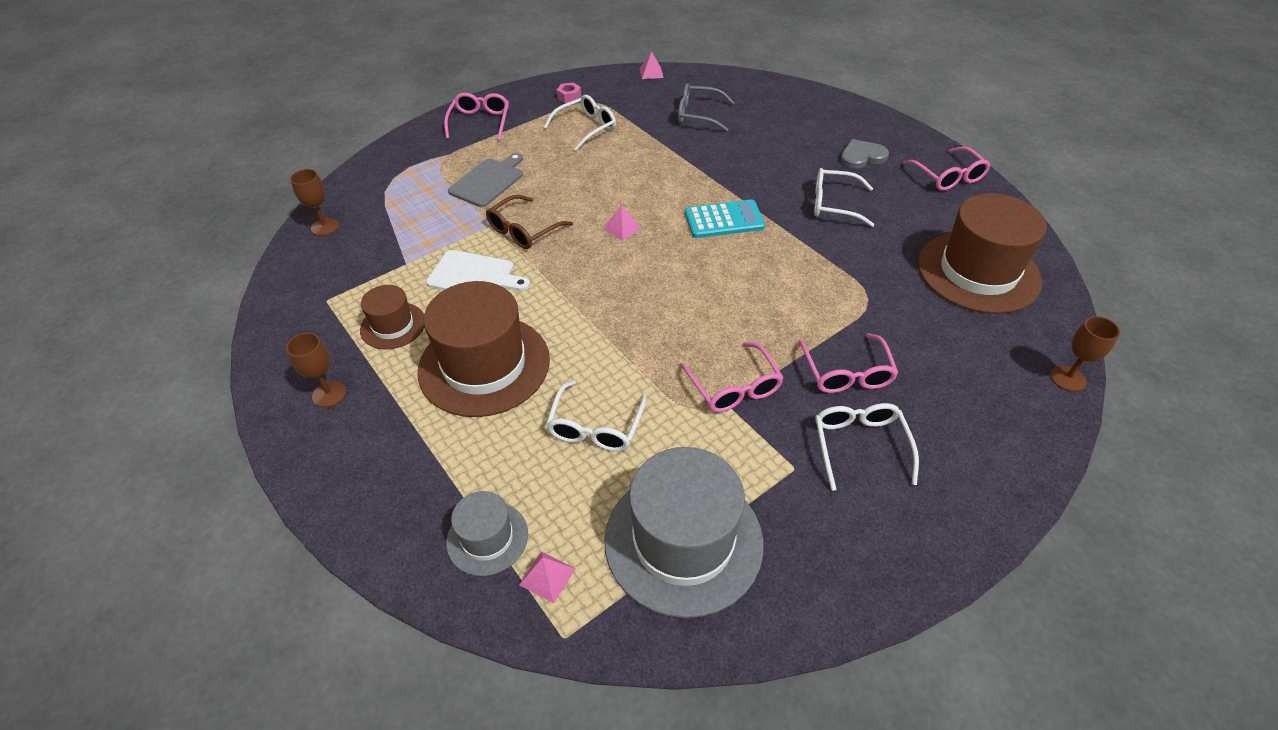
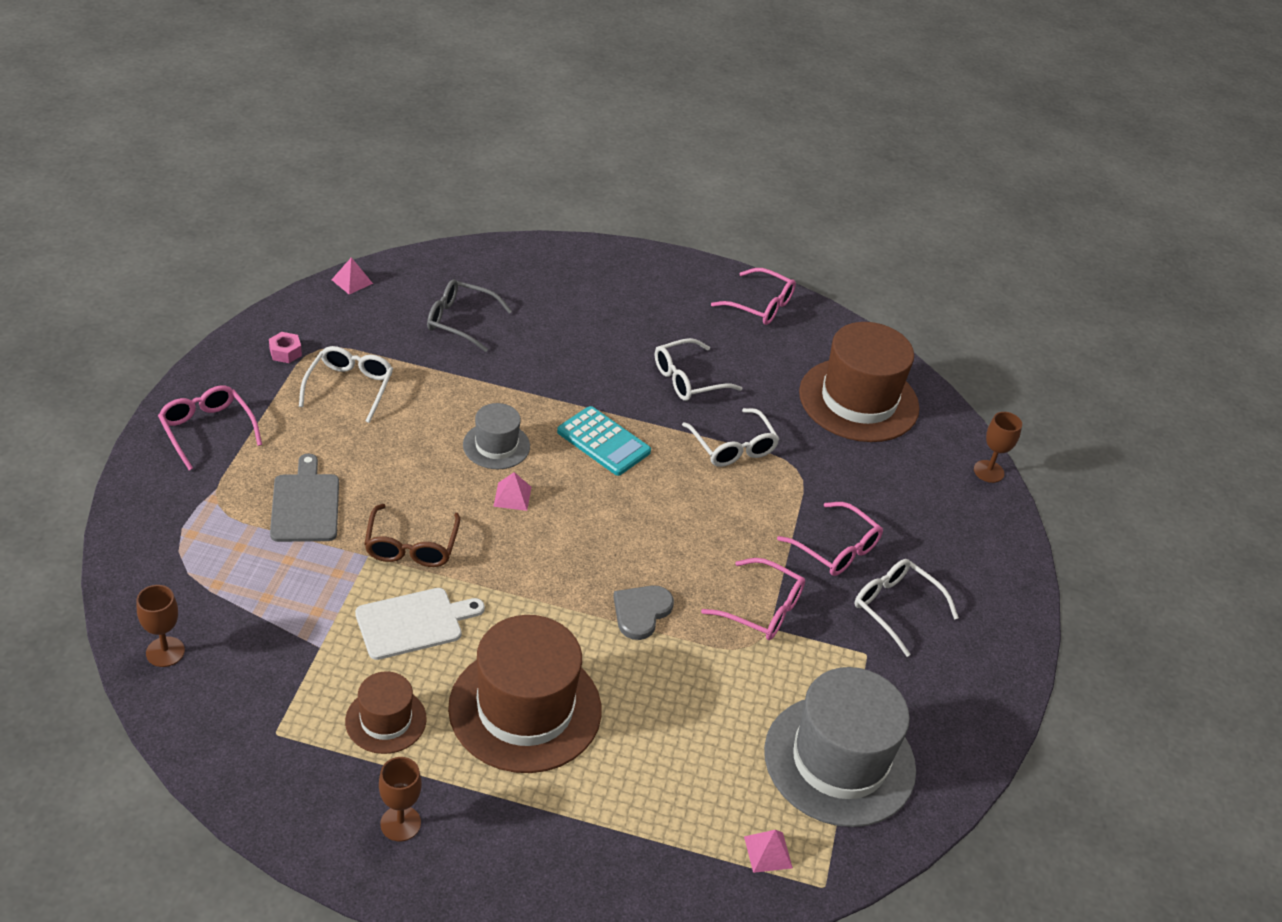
camera: 45 degrees left, 5 degrees down
(487, 538) = (691, 854): grey hat -> grey hat (496, 446)
(595, 426) = (684, 708): white glasses -> white glasses (733, 447)
(698, 115) = (460, 321): grey glasses -> grey glasses turned 45 degrees clockwise
(724, 220) = (603, 442): turquoise calculator -> turquoise calculator turned 90 degrees clockwise
(862, 156) = (668, 312): grey heart -> grey heart (641, 612)

